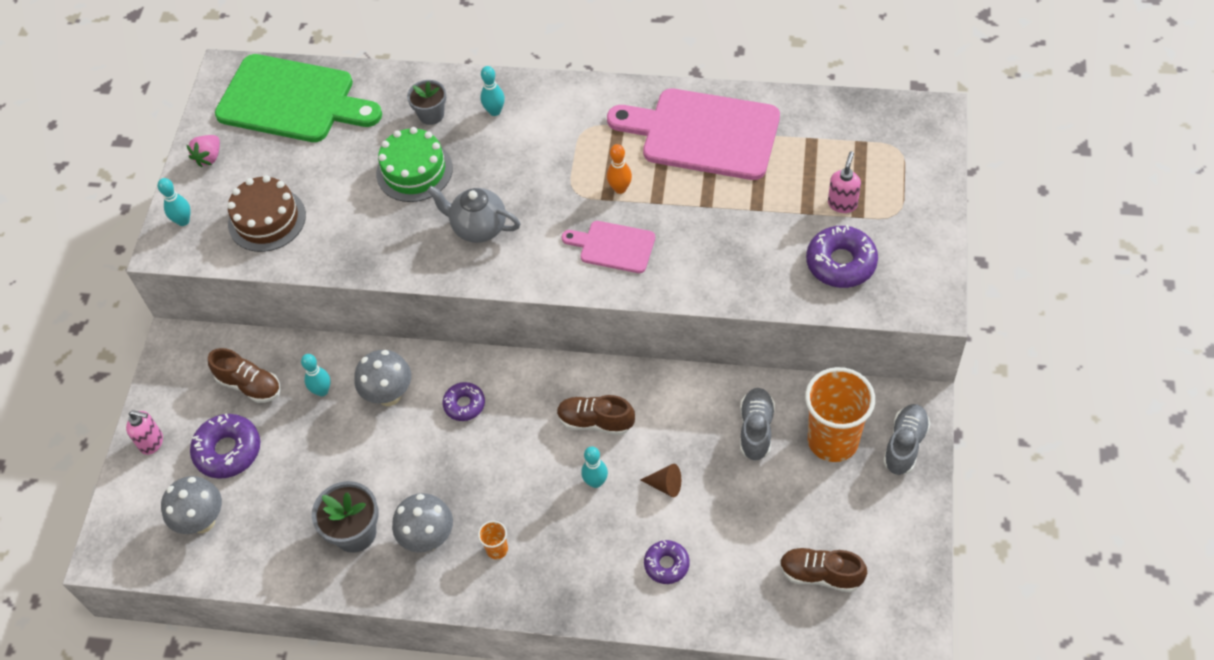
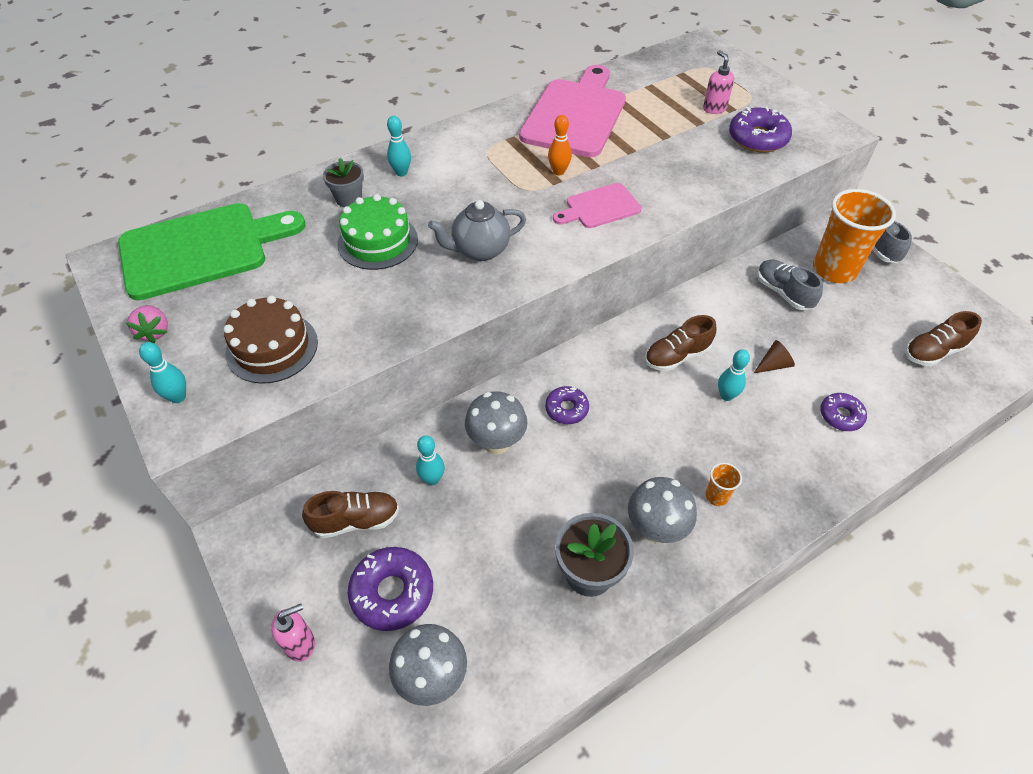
camera: 45 degrees left, 5 degrees down
(703, 134) = (575, 115): pink cutting board -> pink cutting board turned 135 degrees clockwise

